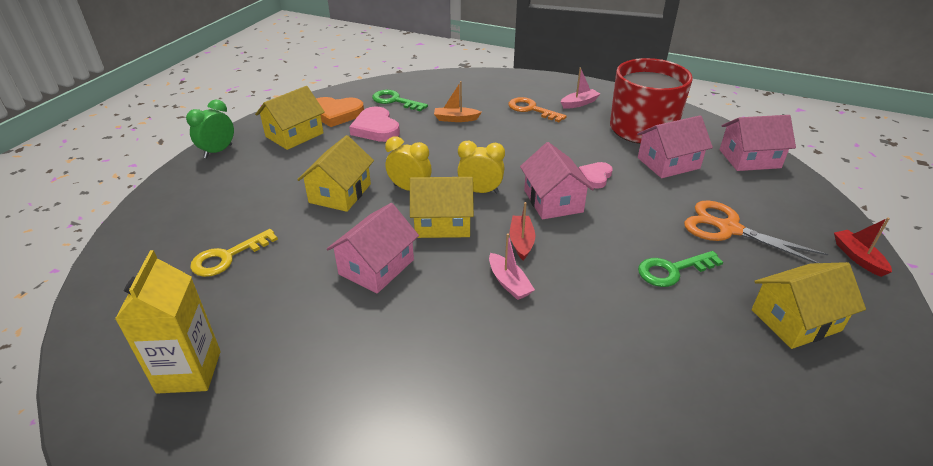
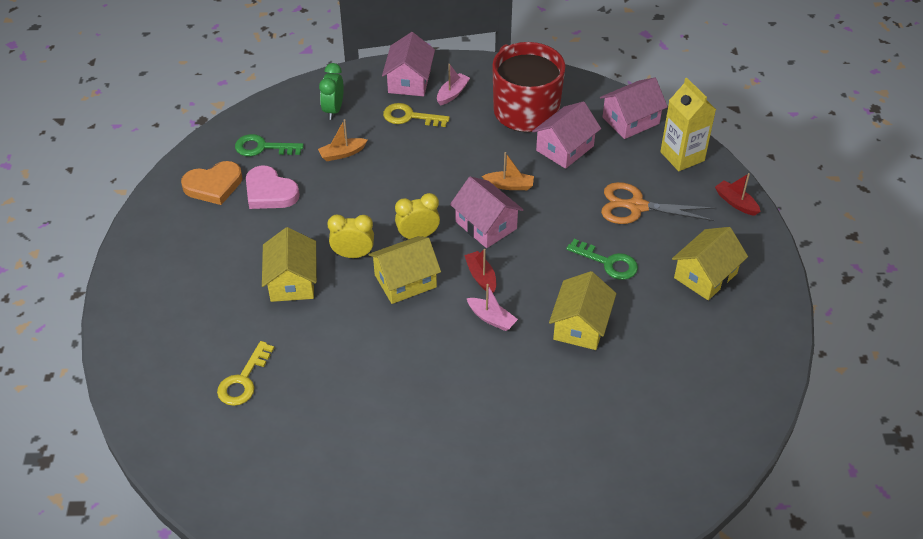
camera: 25 degrees left, 10 degrees up
(189, 372) = (298, 480): yellow carton -> yellow carton (682, 156)
(218, 151) = (129, 274): green clock -> green clock (333, 110)
(294, 135) = (191, 227): yellow house -> yellow house (580, 325)
(376, 267) = (378, 343): pink house -> pink house (409, 81)
(531, 109) = (410, 117): orange key -> yellow key
(595, 177) = (509, 185): pink heart -> orange boat
(672, 270) = (608, 262): green key -> green key turned 105 degrees counterclockwise

